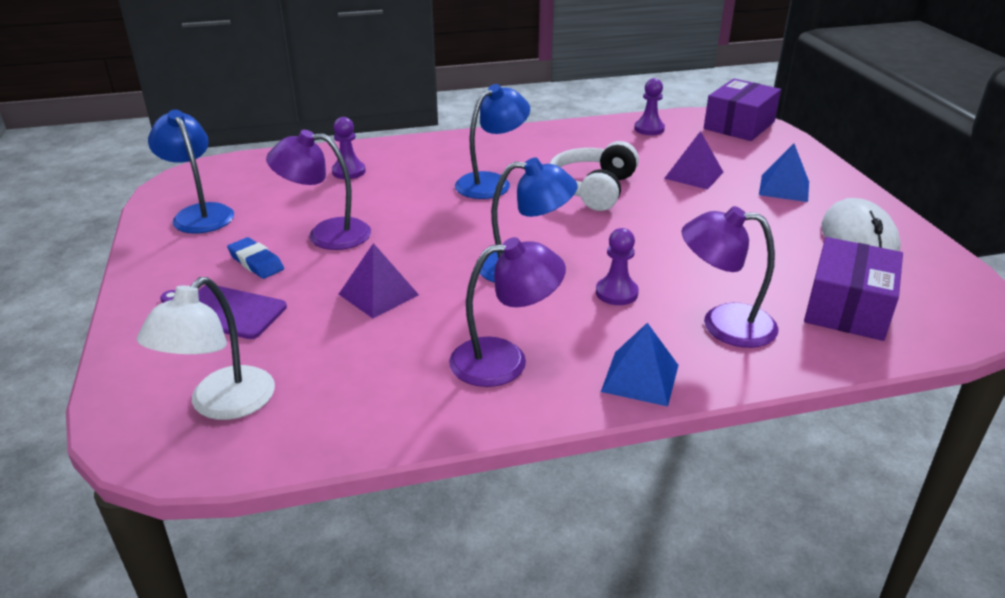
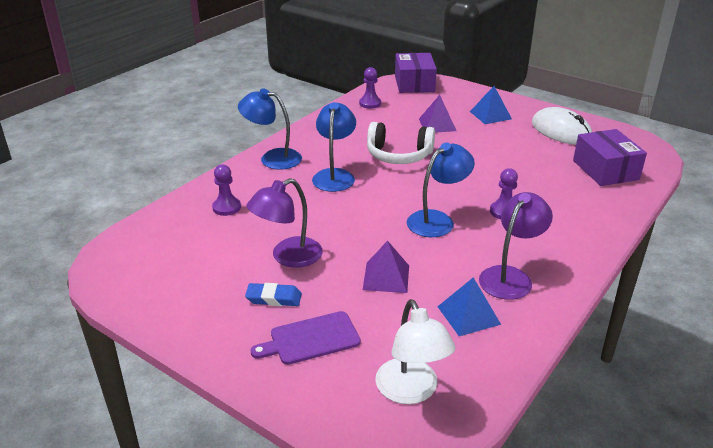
camera: 40 degrees left, 0 degrees up
(199, 213) = (167, 287): blue lamp -> blue lamp (272, 158)
(593, 189) = (398, 155): white headphones -> white headphones turned 60 degrees counterclockwise
(640, 378) = (580, 251): blue pyramid -> blue pyramid (468, 315)
(723, 324) = (572, 204): purple lamp -> none

